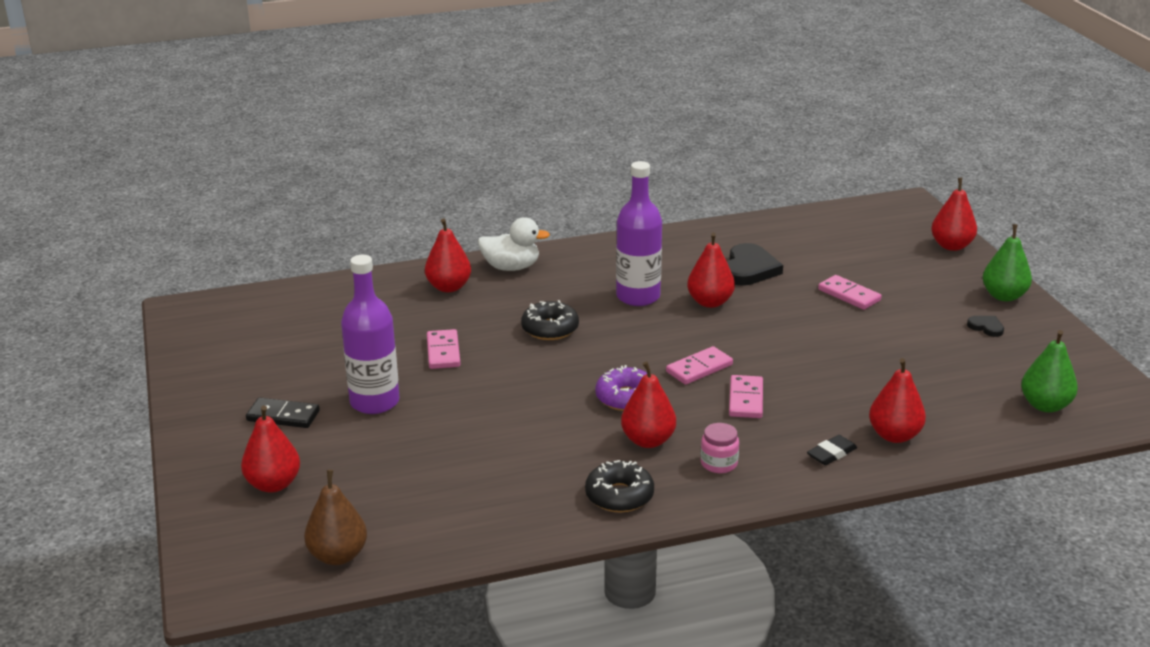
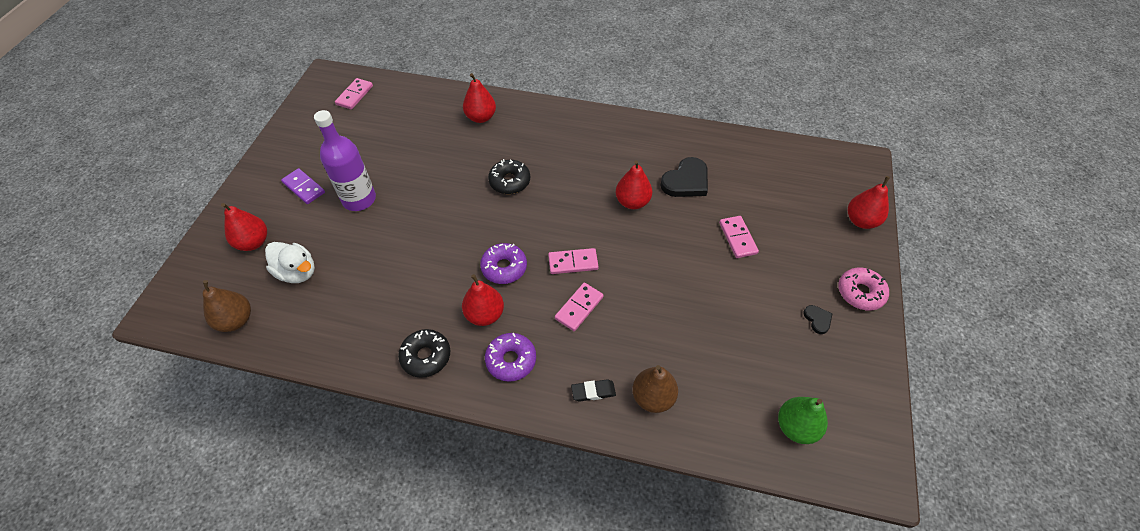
camera: 30 degrees right, 25 degrees up
(283, 416) = (303, 188): black domino -> purple domino
(443, 352) = (431, 174): pink domino -> pink domino (355, 95)
(511, 267) = (532, 115): white duck -> white duck (297, 272)
(638, 296) = (589, 176): purple bottle -> none
(719, 463) = (511, 360): pink jar -> purple donut
(894, 435) = (653, 397): red pear -> brown pear
(1004, 296) = (860, 293): green pear -> pink donut

